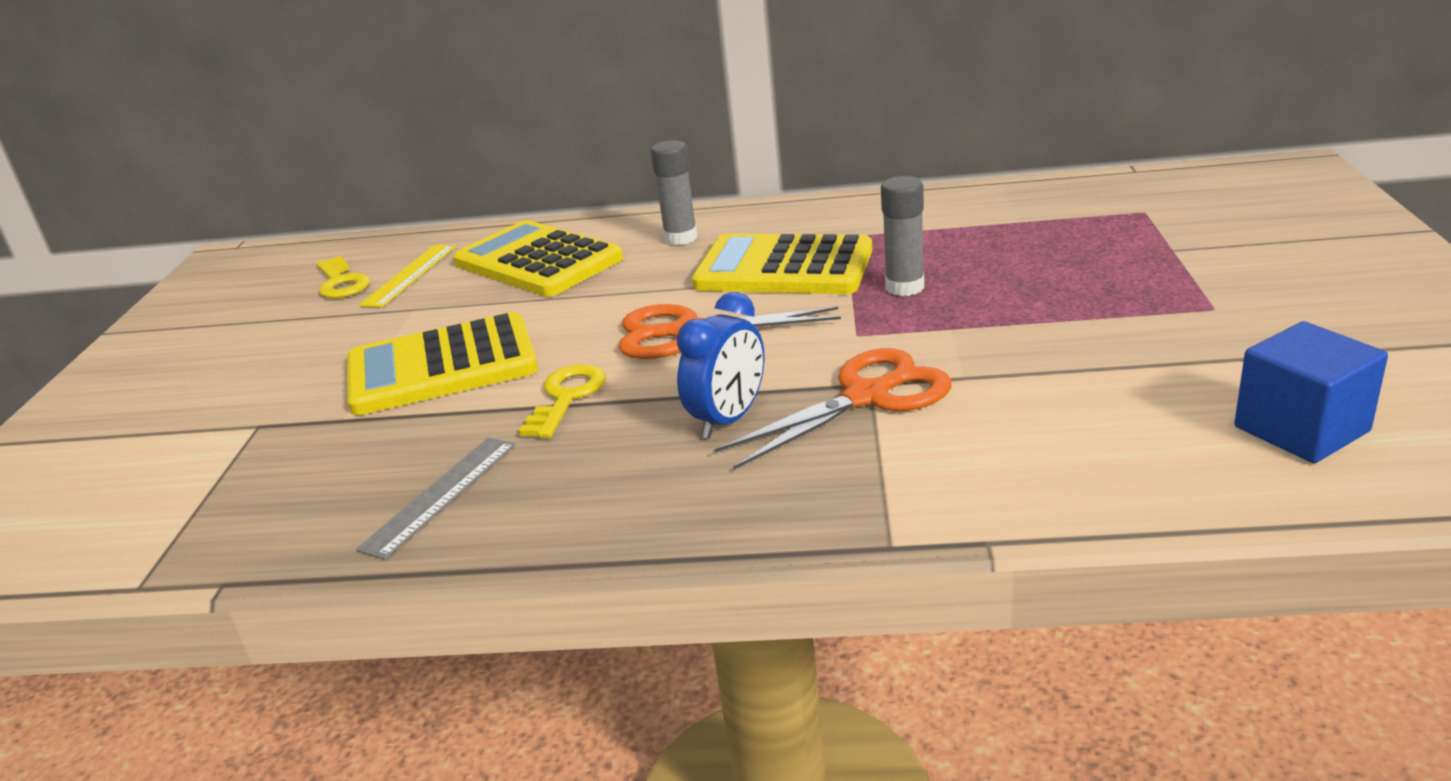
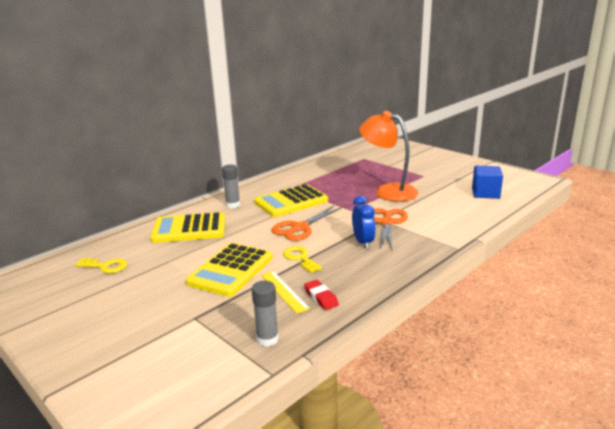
camera: 50 degrees left, 5 degrees down
(410, 275) = (137, 252): yellow ruler -> yellow ruler (284, 291)
(441, 495) = (321, 297): grey ruler -> red eraser
(904, 287) = (340, 195): grey glue stick -> grey glue stick (267, 339)
(1031, 317) = (388, 191): none -> orange lamp

